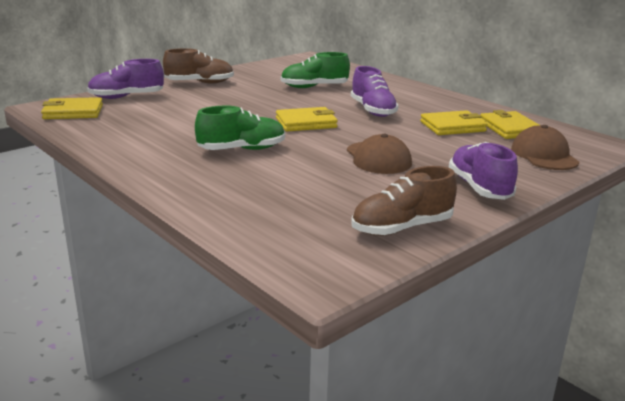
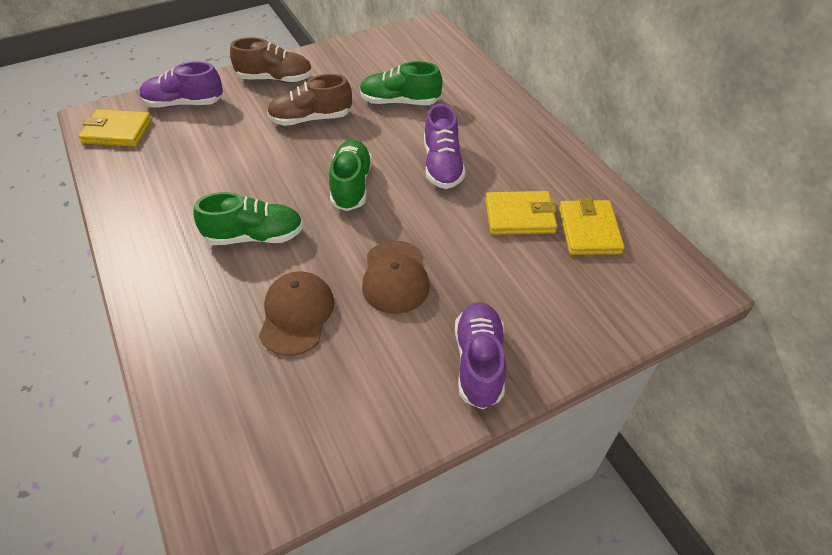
camera: 15 degrees right, 25 degrees up
(306, 123) = (351, 185): yellow wallet -> green shoe
(402, 228) = (347, 432): brown shoe -> brown shoe (311, 119)
(544, 155) = (598, 300): brown cap -> brown cap (296, 314)

